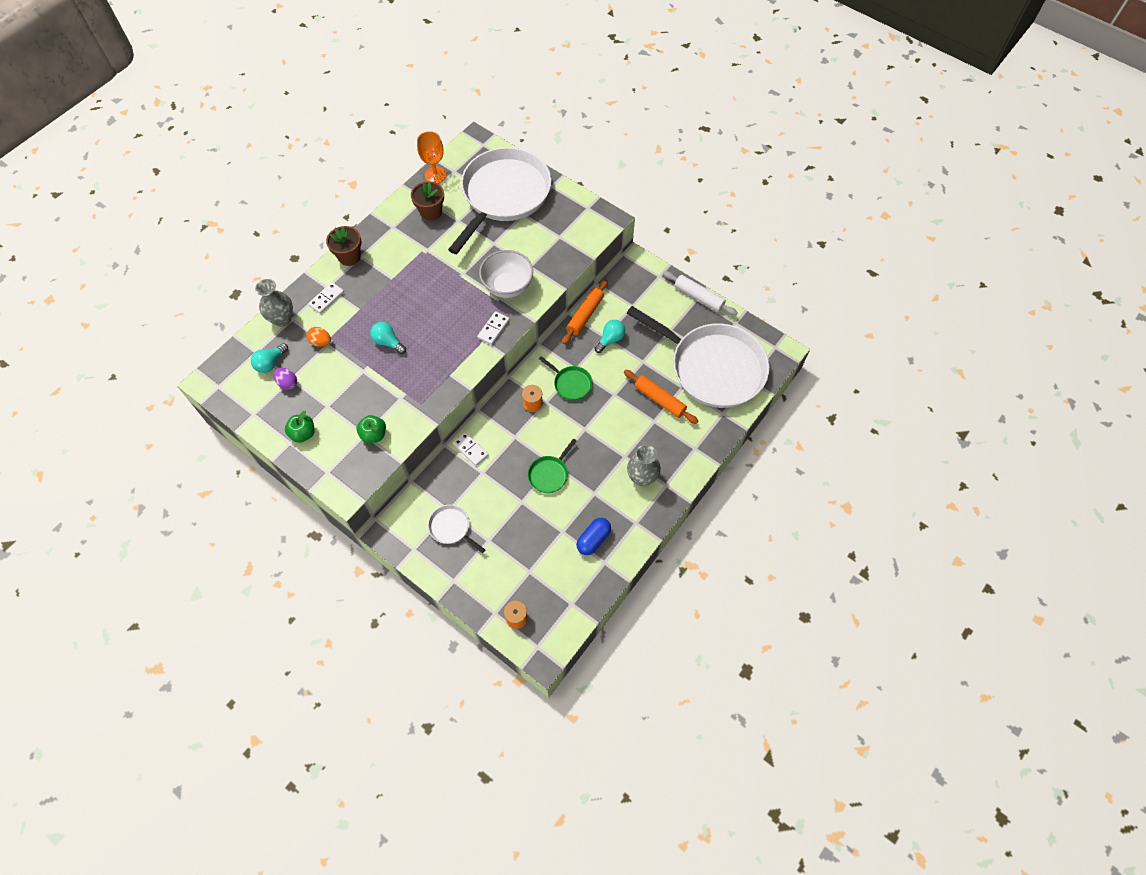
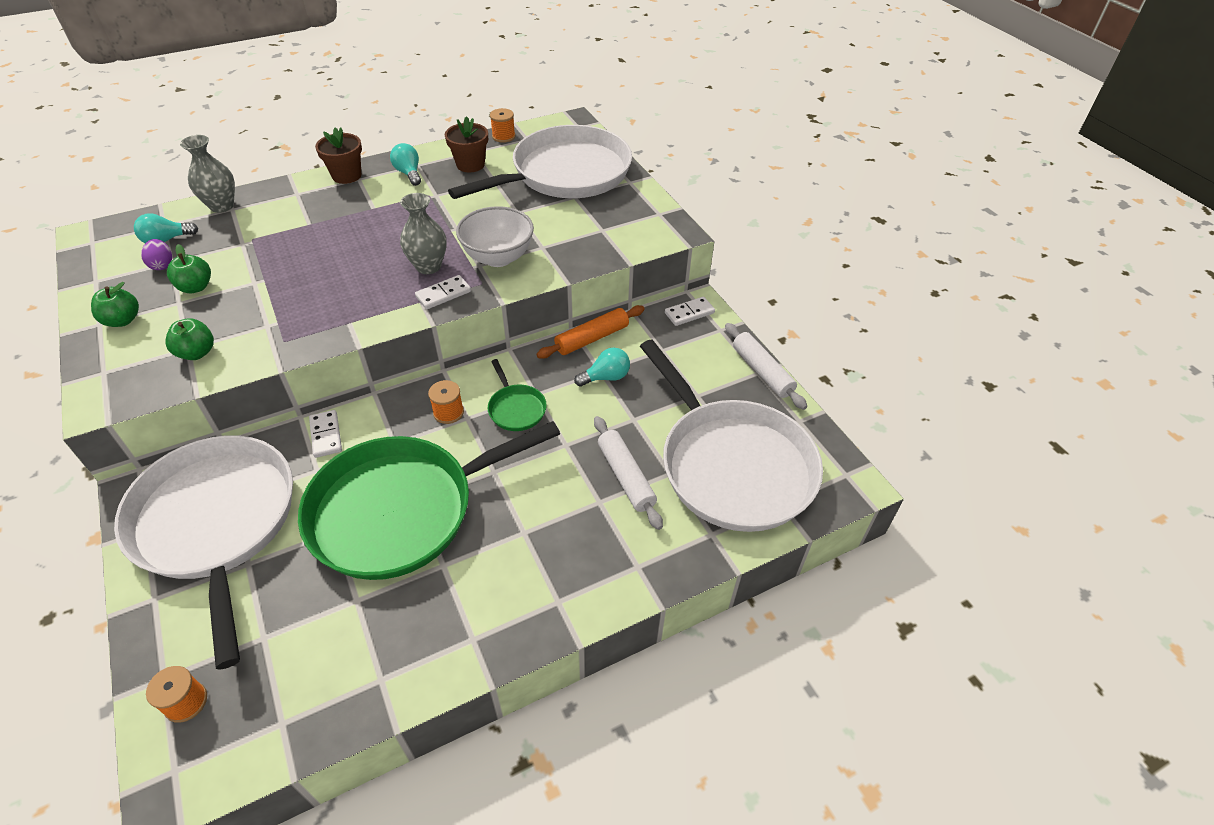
camera: 25 degrees right, 15 degrees down
(321, 342) = (238, 239): orange egg -> none
(326, 299) = (285, 203): white domino -> white domino (689, 313)
(328, 390) = (196, 287): none -> green apple
(388, 342) = (309, 264): turquoise light bulb -> turquoise light bulb (409, 173)
(435, 175) = (503, 136): orange goblet -> orange spool
(451, 527) = (216, 523): white pan -> white pan, size x2.50
(549, 474) = (400, 511): green pan -> green pan, size x2.50
(593, 539) = (390, 634): blue capsule -> none
(642, 478) = (528, 574): grey vase -> grey vase (428, 266)
(659, 399) = (626, 476): orange rolling pin -> white rolling pin

